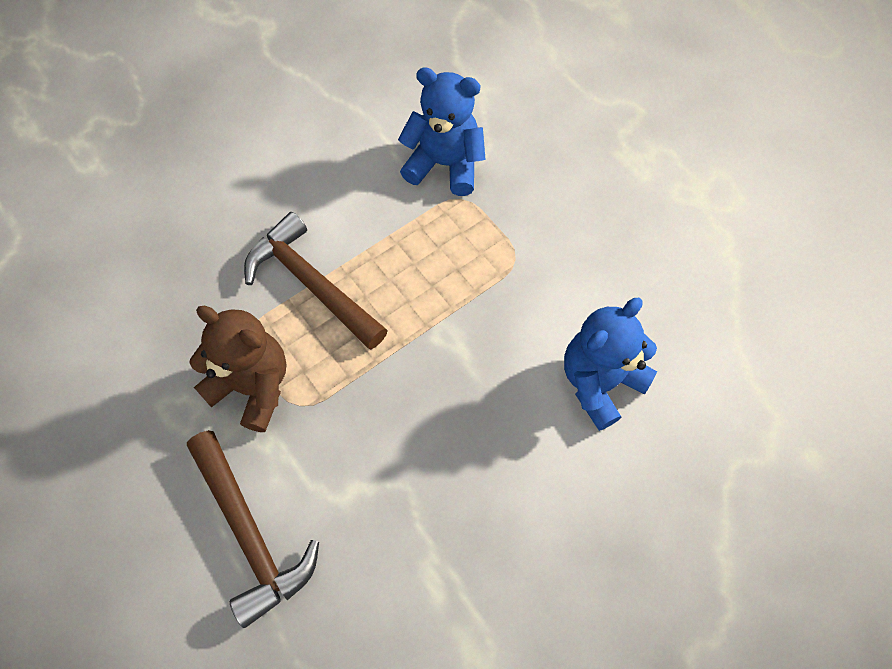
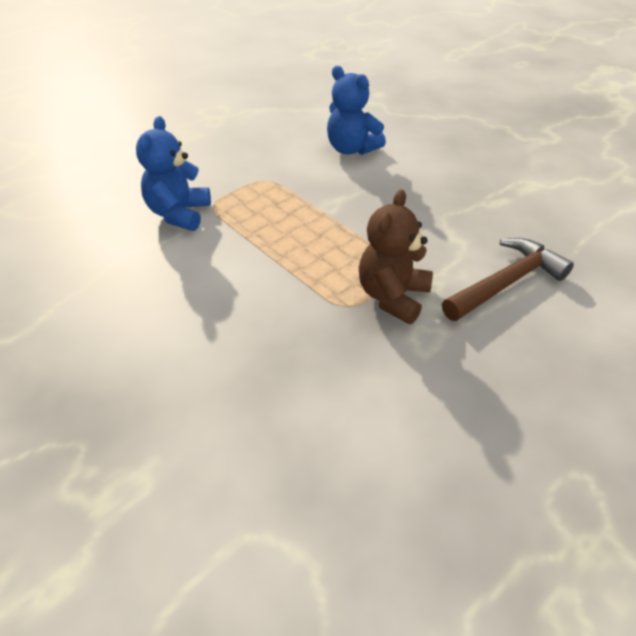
camera: 95 degrees left, 20 degrees down
(312, 284) = (294, 274): brown hammer -> none

